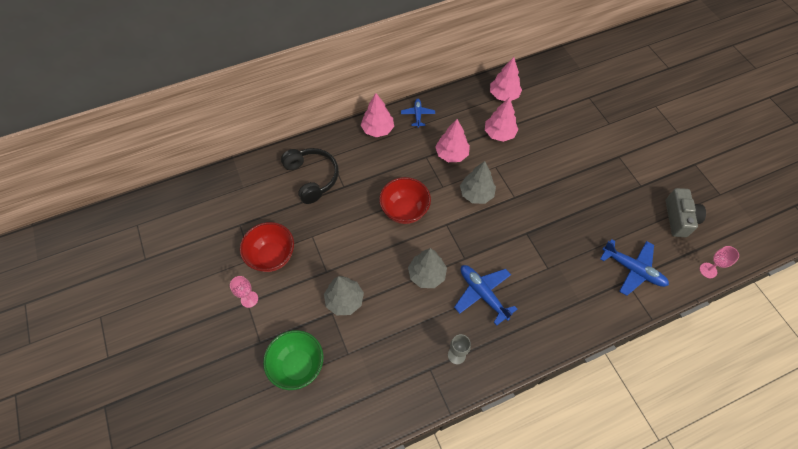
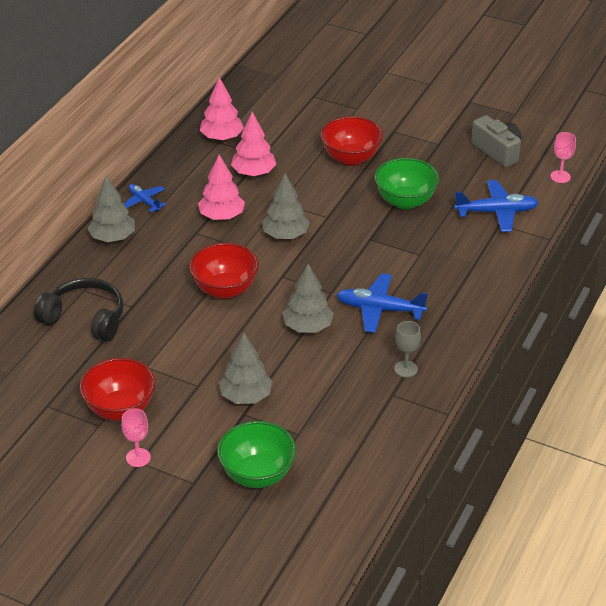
camera: 40 degrees left, 20 degrees down
(377, 129) = (112, 237): pink tree -> grey tree
(571, 160) = (351, 158): none -> red bowl
(576, 218) = (405, 201): none -> green bowl

